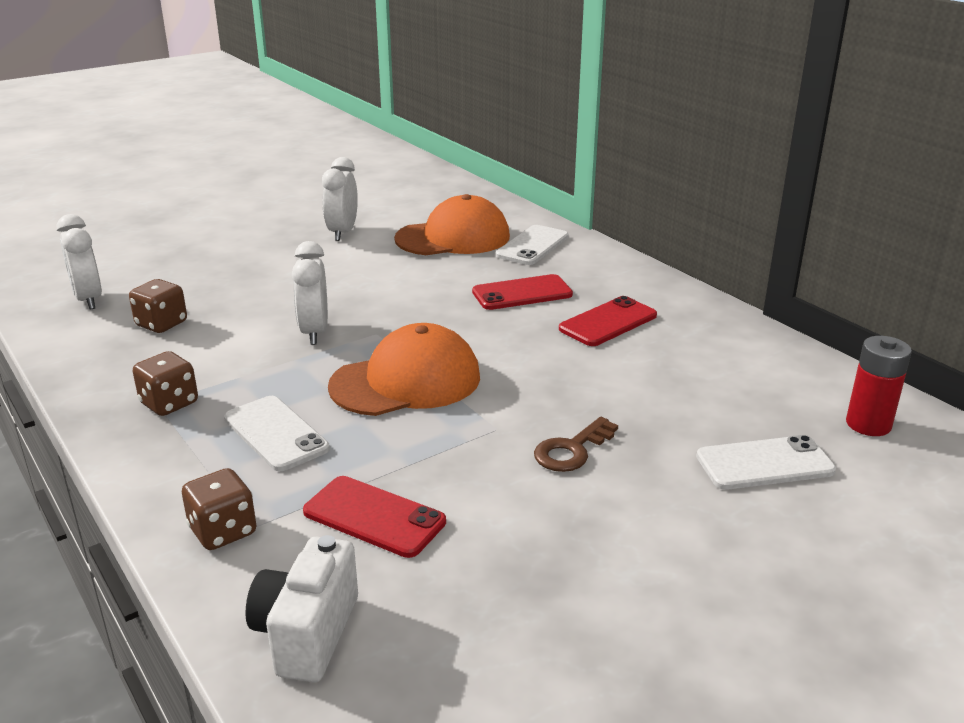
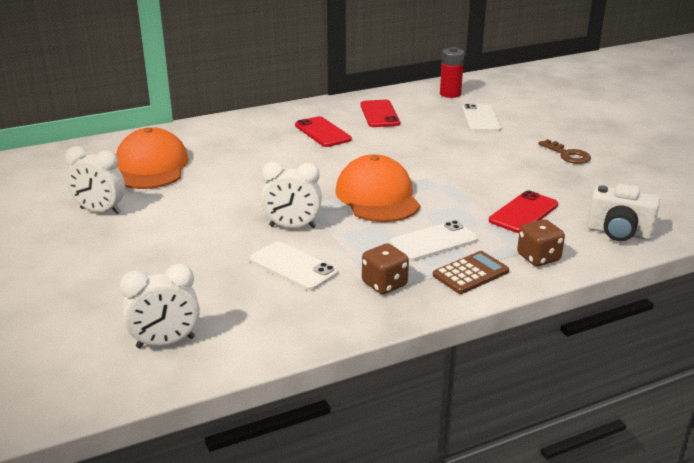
camera: 80 degrees left, 0 degrees up
(161, 324) = (244, 296): brown dice -> none
(186, 468) = (470, 273): none -> brown calculator
(522, 293) = (267, 152): red phone -> red phone (379, 114)
(532, 246) = (189, 141): white phone -> white phone (293, 266)
(572, 450) = (464, 158): brown key -> brown key (567, 155)

